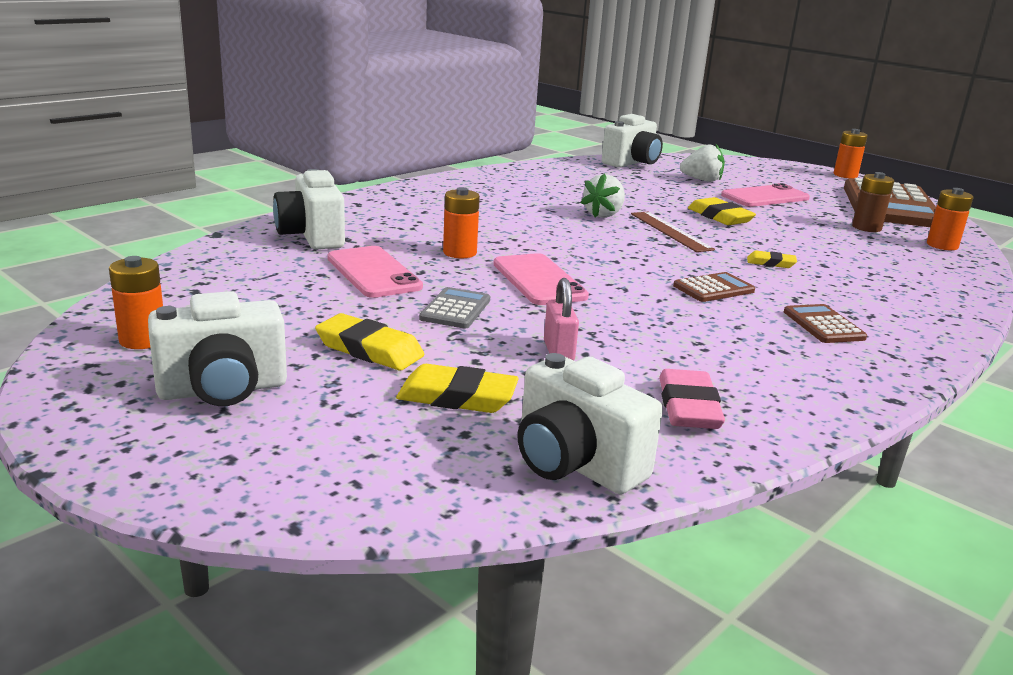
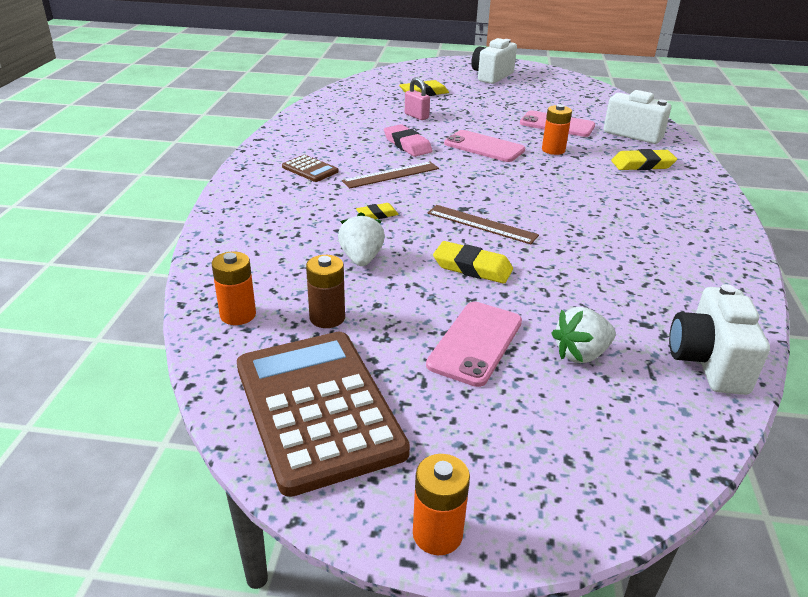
camera: 145 degrees right, 10 degrees up
(143, 340) = (550, 79): orange battery -> none
(369, 349) = (481, 97): yellow eraser -> yellow eraser (642, 164)
(455, 309) = (487, 120): grey calculator -> none
(575, 464) = (361, 88): white camera -> none
(603, 215) = (552, 224): white strawberry -> white strawberry (361, 259)
(688, 407) = (342, 112): pink eraser -> pink eraser (407, 145)
(713, 288) = (391, 175): brown calculator -> brown ruler

